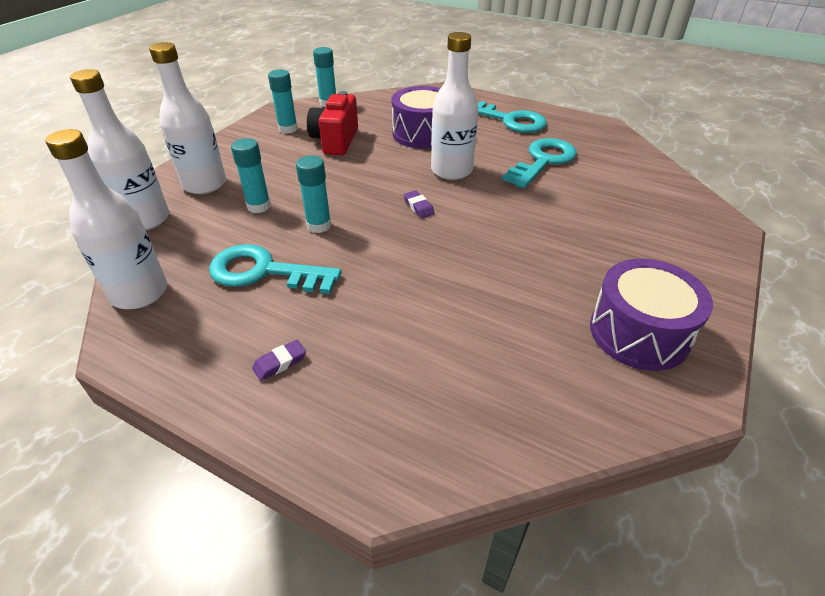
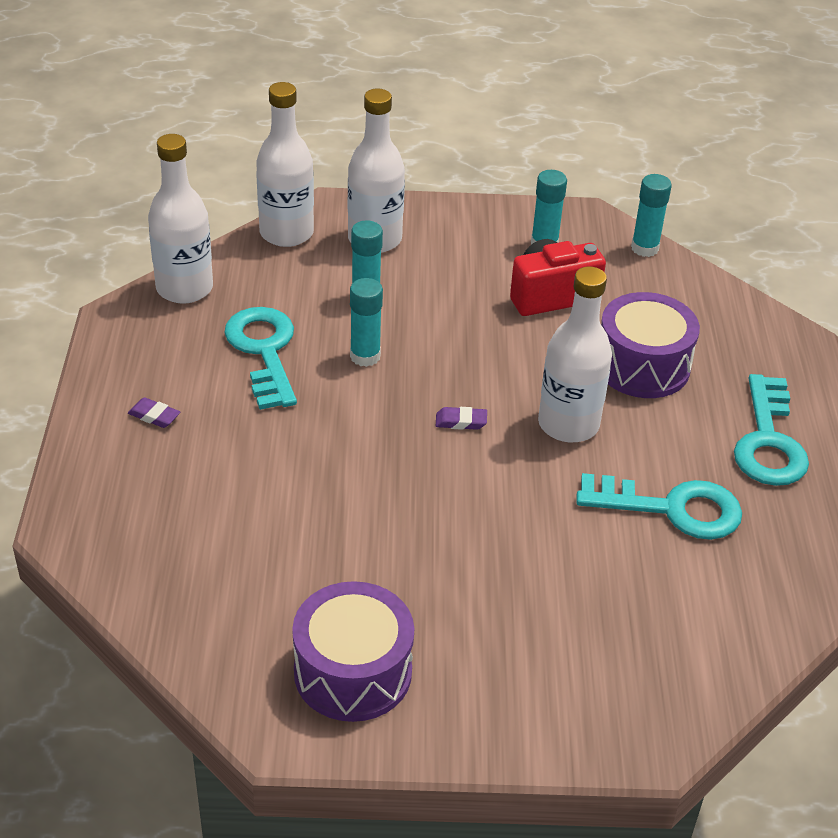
camera: 60 degrees right, 0 degrees up
(418, 207) = (461, 422): purple eraser -> purple eraser turned 60 degrees clockwise

